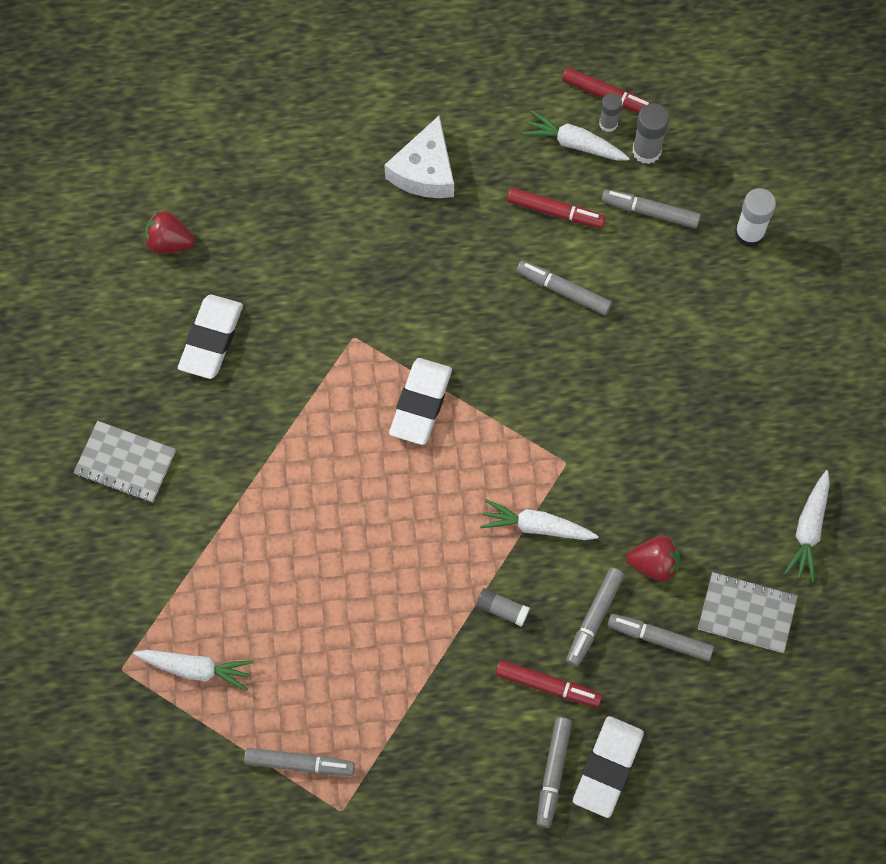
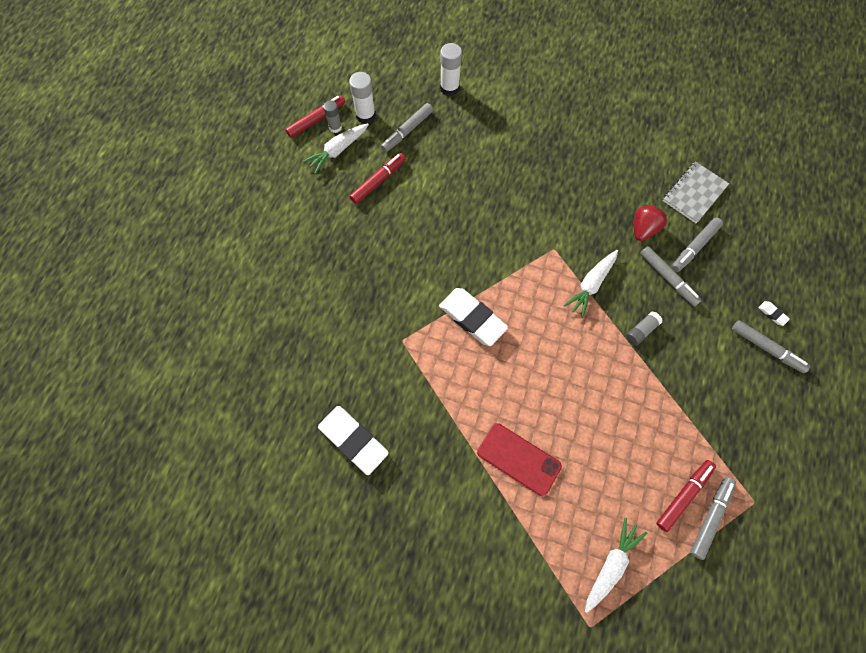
camera: 65 degrees left, 0 degrees up
(125, 463) = (421, 550): grey notebook -> none
(169, 242) = (259, 438): red strawberry -> none
(271, 525) = (518, 459): none -> red phone
(425, 171) = (305, 243): white cheese -> none
(547, 685) = (704, 325): red marker -> red marker (683, 495)
(563, 291) = (435, 200): grey marker -> none
(607, 768) = (772, 314): white eraser -> white eraser, size x0.41
(646, 151) = (365, 115): grey glue stick -> white glue stick
(809, 529) = (652, 139): white carrot -> none

